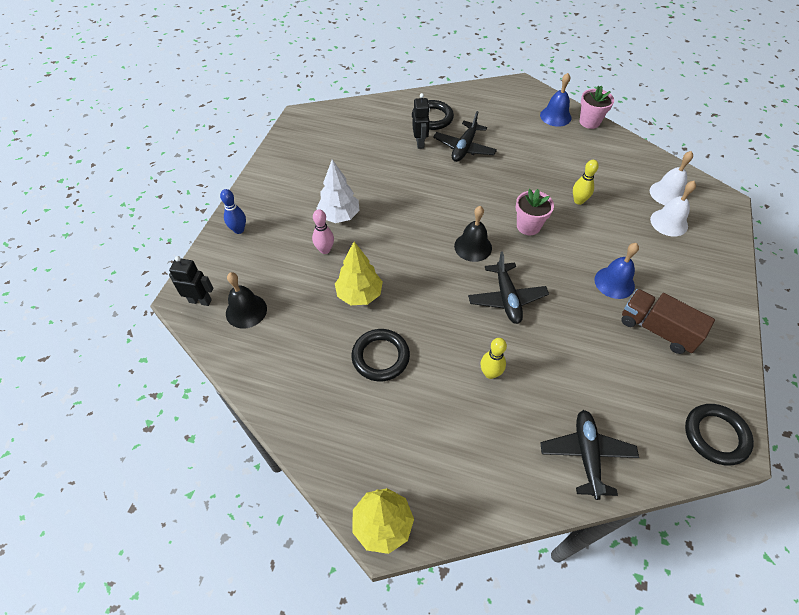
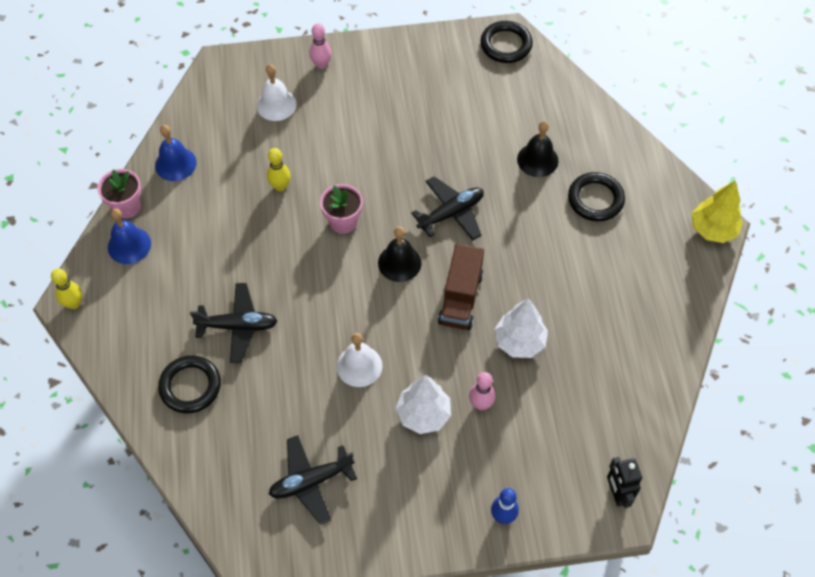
camera: 115 degrees left, 5 degrees up
(246, 311) = (601, 439): black bell -> black bell (537, 160)
(359, 294) = (519, 341): yellow tree -> white tree
(380, 357) = (577, 292): black ring -> black ring (595, 199)
(420, 143) = (250, 380): black robot -> none
(490, 373) = (541, 201): yellow bowling pin -> yellow bowling pin (74, 303)
(586, 455) = (573, 118): black plane -> black plane (311, 481)
(614, 282) = (383, 134): blue bell -> blue bell (175, 164)
(657, 329) = (422, 94): brown truck -> brown truck (460, 298)
(667, 193) = (230, 112): white bell -> white bell (359, 366)
(712, 266) = (321, 64): none -> pink bowling pin

